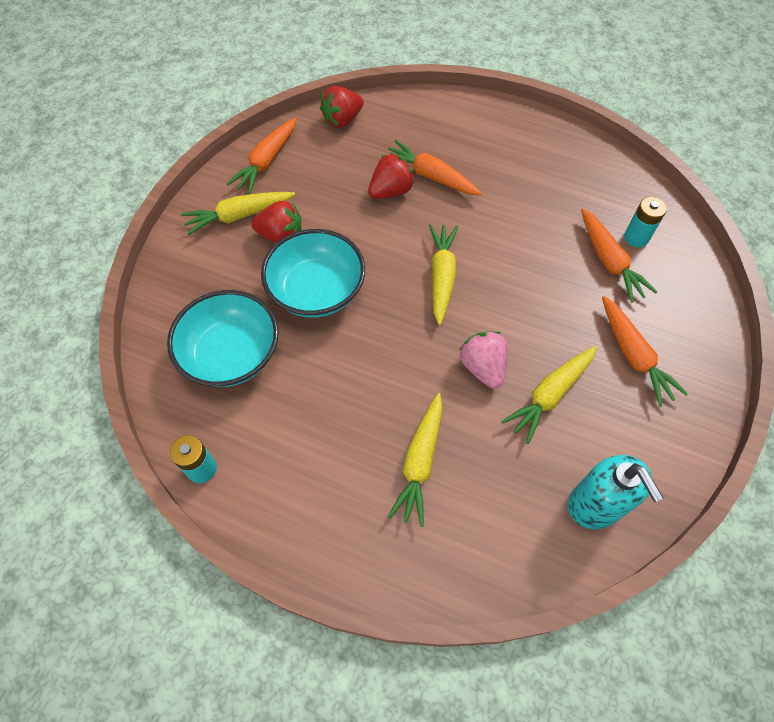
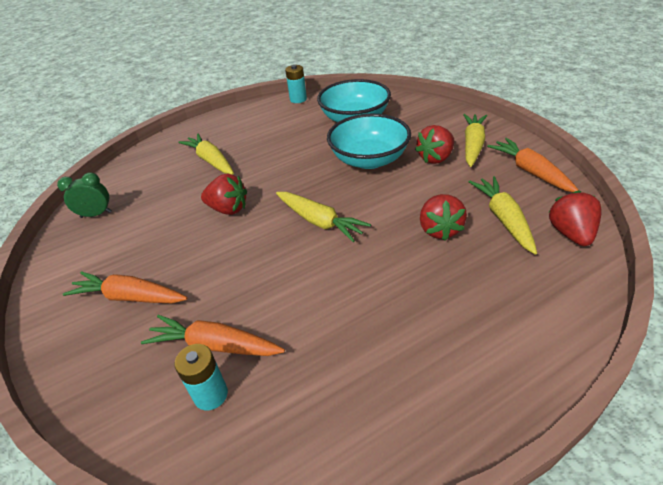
camera: 130 degrees right, 20 degrees down
(431, 176) = (439, 265): orange carrot -> none
(483, 367) = (228, 209): pink strawberry -> red strawberry
(550, 395) = (170, 231): yellow carrot -> yellow carrot (503, 219)
(595, 505) = (96, 214): turquoise soap dispenser -> green clock

